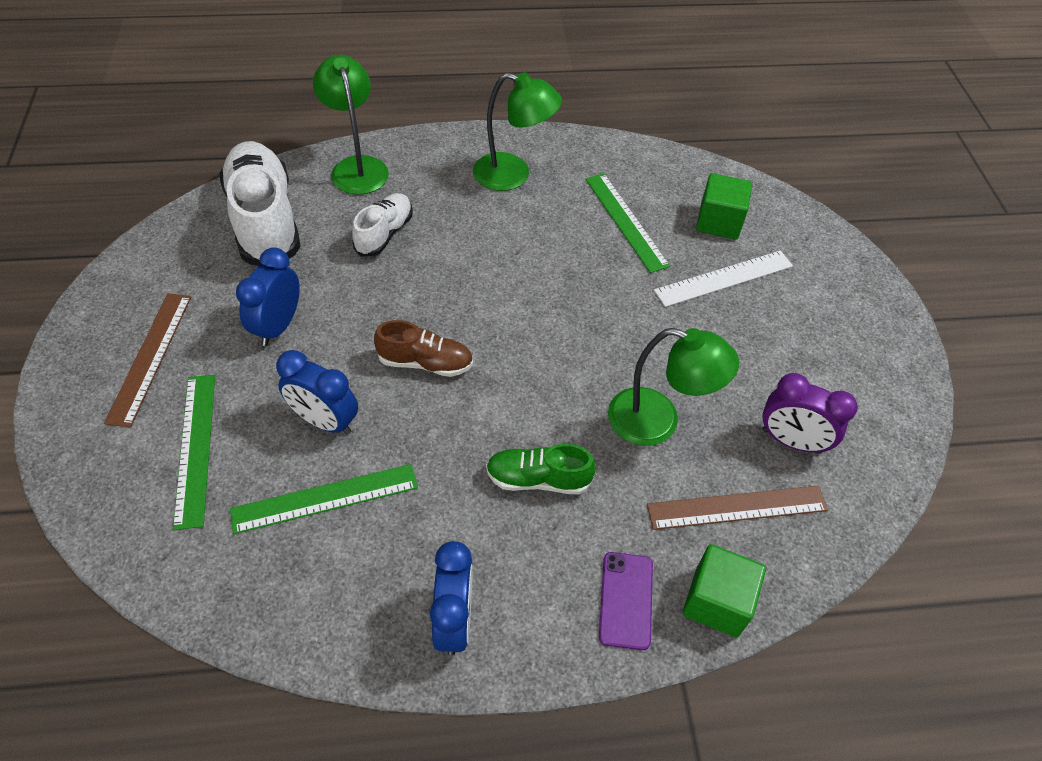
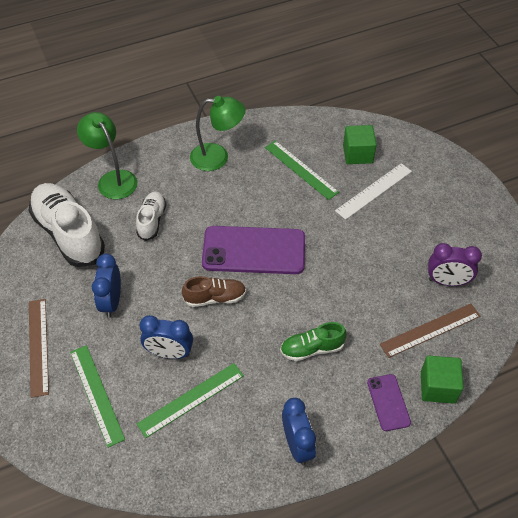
camera: 15 degrees left, 0 degrees up
(510, 312) = (254, 250): none -> purple phone
(658, 421) = (368, 293): green lamp -> none

